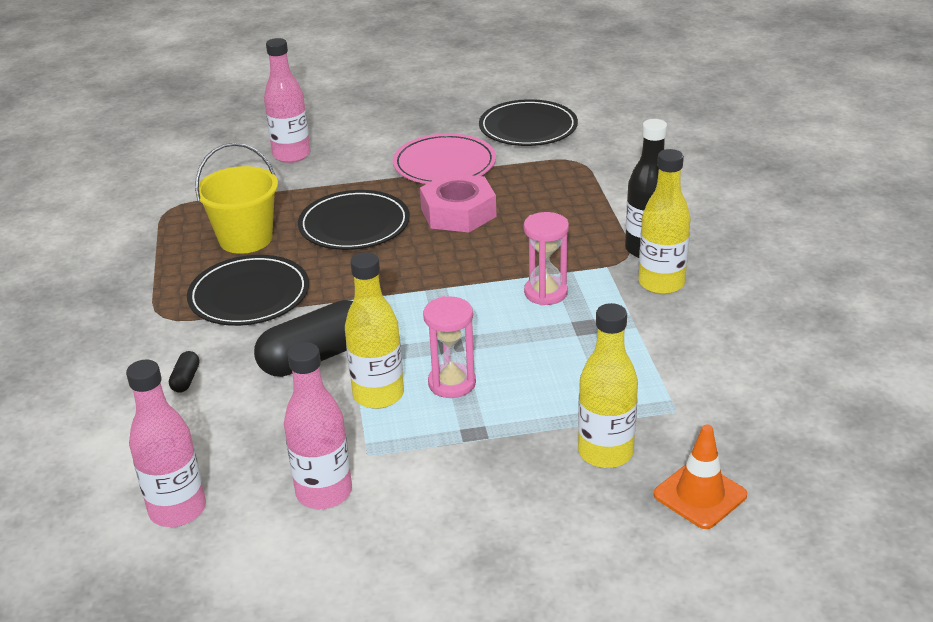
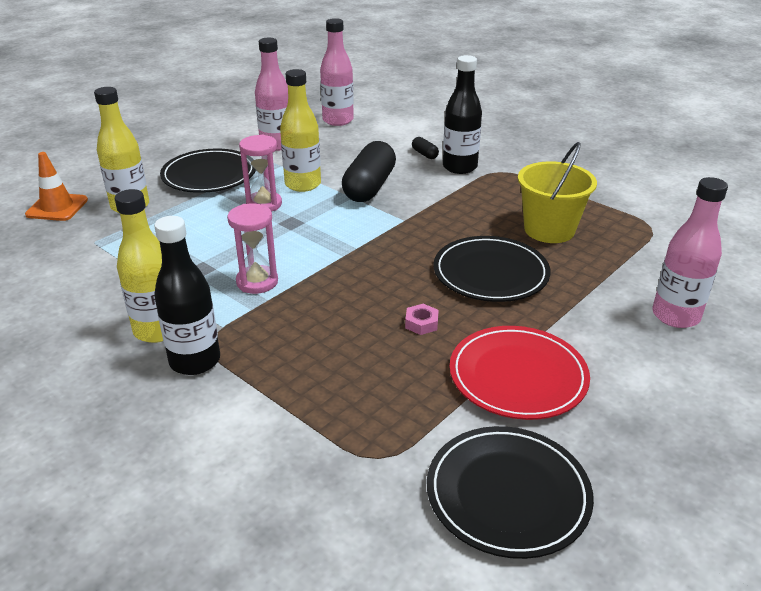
camera: 140 degrees right, 0 degrees up
(187, 341) = (459, 167): none -> black bottle
(249, 295) = (471, 199): black plate -> black plate (209, 175)
(444, 164) = (518, 376): pink plate -> red plate
(458, 212) = (421, 323): pink nut -> pink nut, size x0.41

